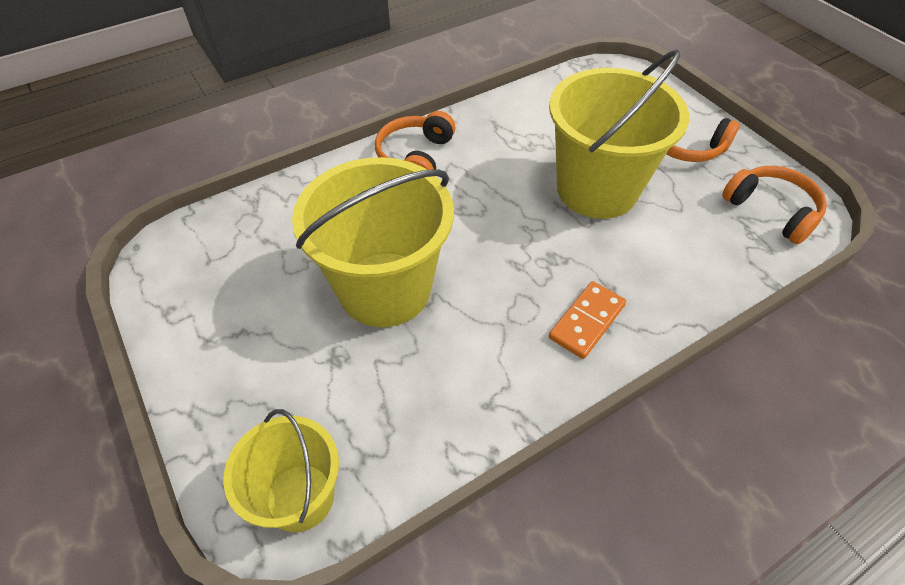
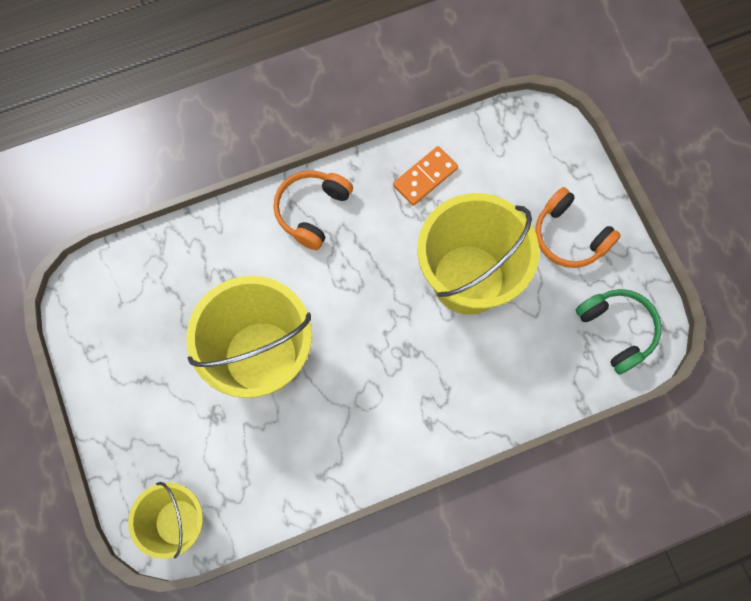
camera: 10 degrees right, 20 degrees up
(587, 321) = (416, 417): orange domino -> orange domino (425, 177)
(771, 211) = (617, 330): orange headphones -> green headphones

